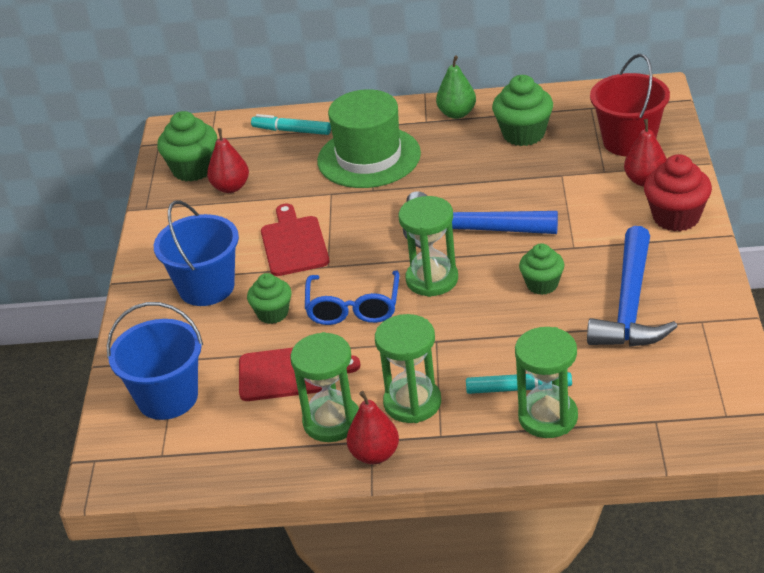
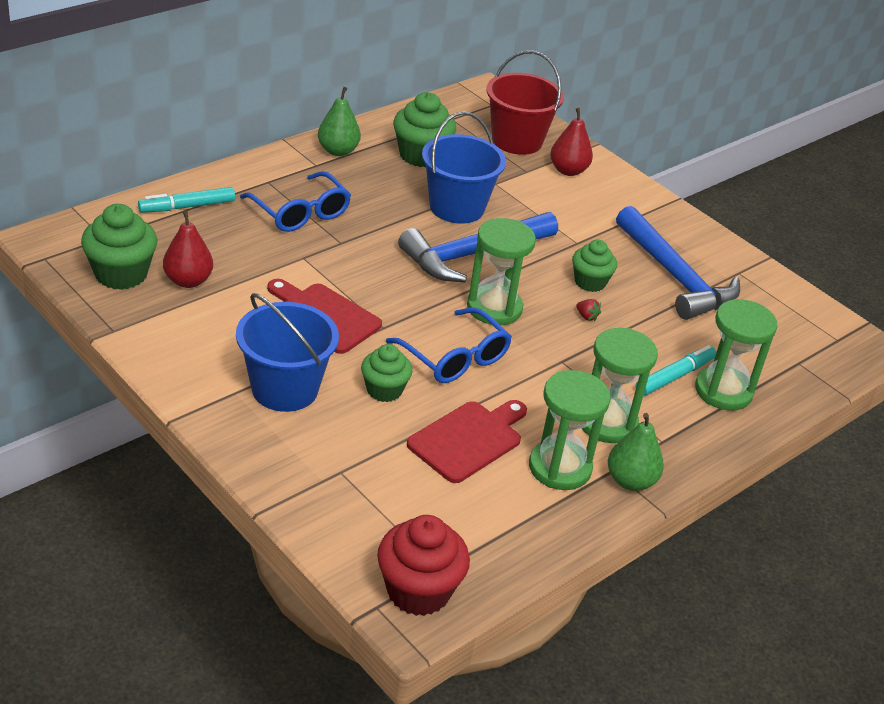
camera: 50 degrees left, 0 degrees up
(167, 398) = (377, 512): blue bucket -> blue bucket (457, 207)
(369, 157) = (300, 213): green hat -> blue glasses
(375, 455) = (630, 481): red pear -> green pear
(502, 312) = (586, 316): none -> red strawberry
(676, 217) = (626, 194): red cupcake -> red cupcake (418, 591)

